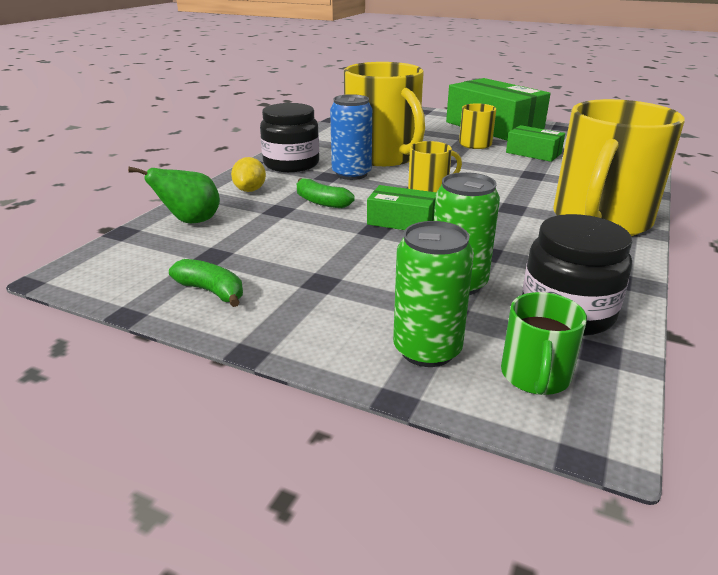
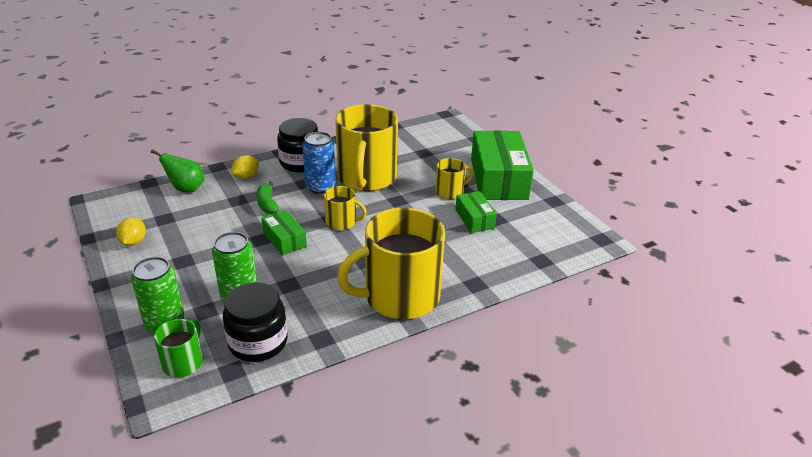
camera: 35 degrees right, 5 degrees up
(212, 291) = (133, 242): green banana -> yellow lemon
(535, 375) = (183, 362): green mug -> green mug turned 150 degrees clockwise

